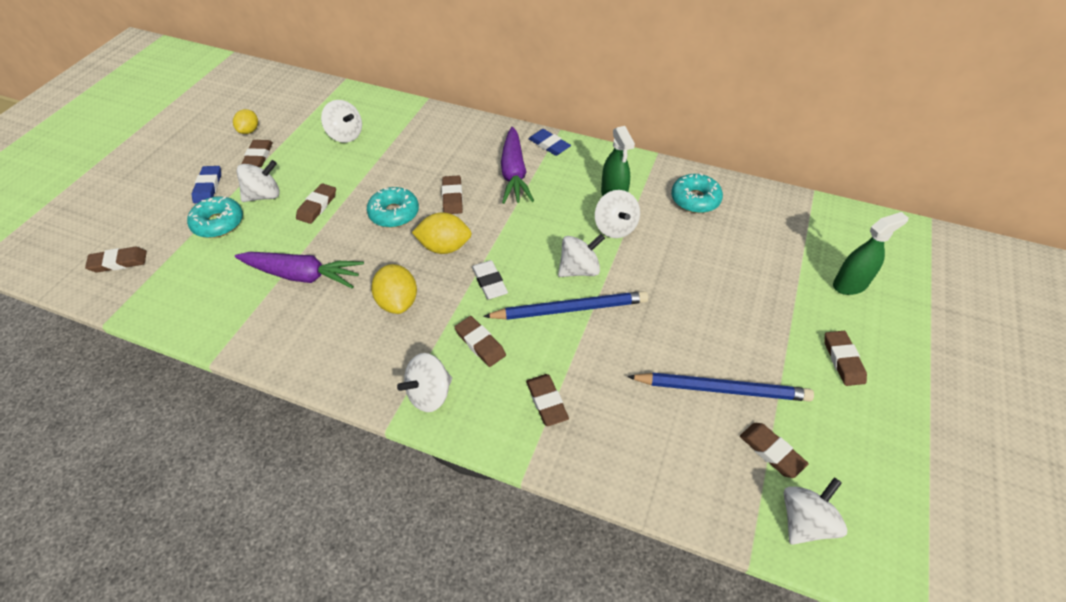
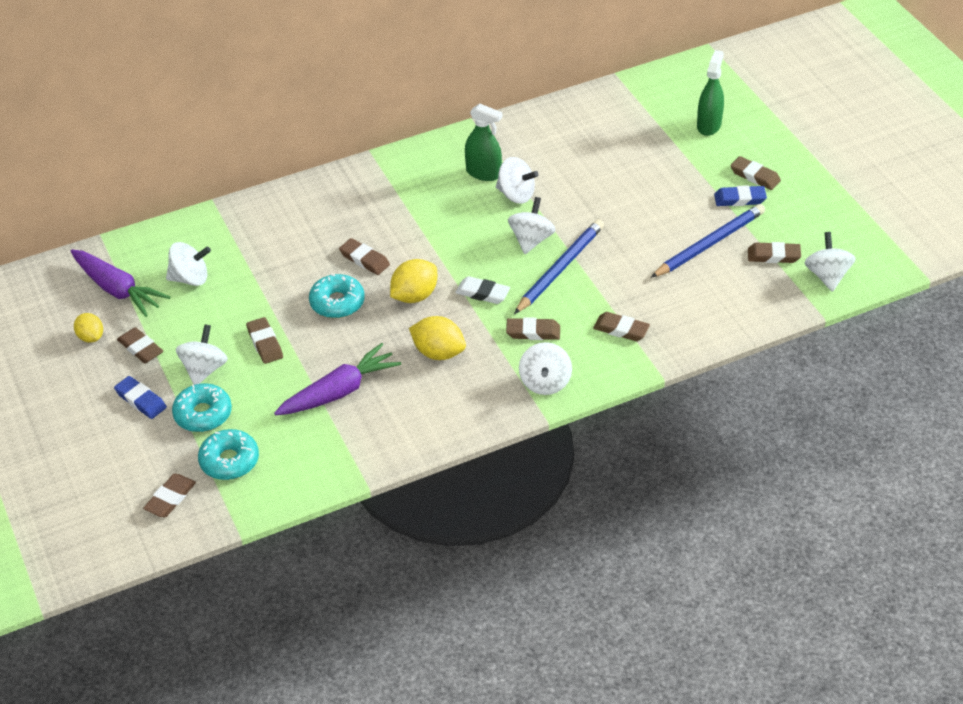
camera: 45 degrees left, 5 degrees down
(514, 174) = (385, 209): purple carrot -> purple carrot (118, 290)
(549, 145) = (379, 168): blue eraser -> blue eraser (739, 199)
(695, 199) = (544, 135): turquoise donut -> turquoise donut (229, 461)

